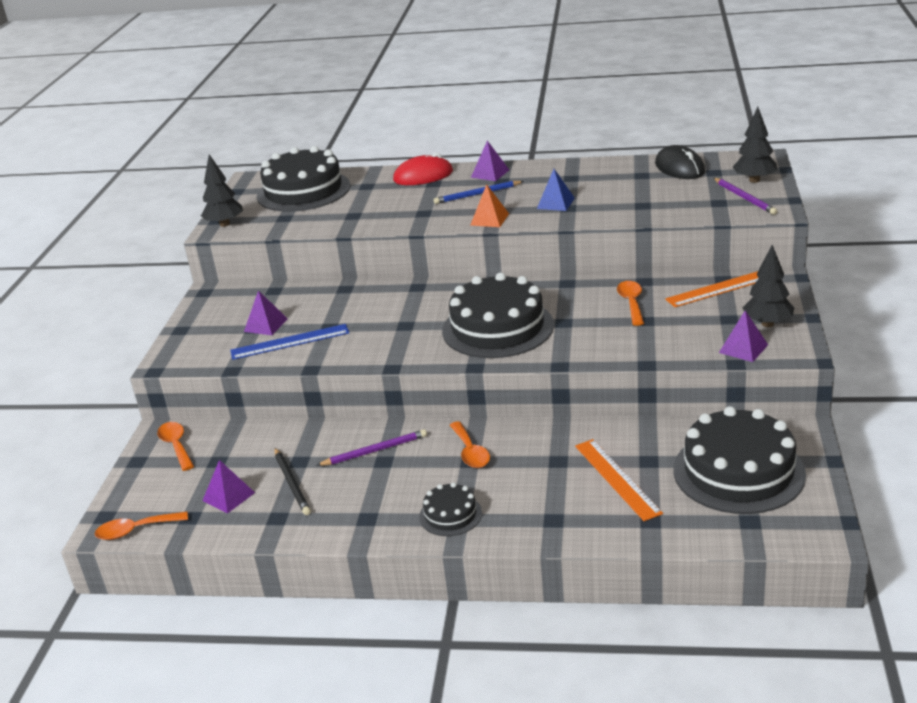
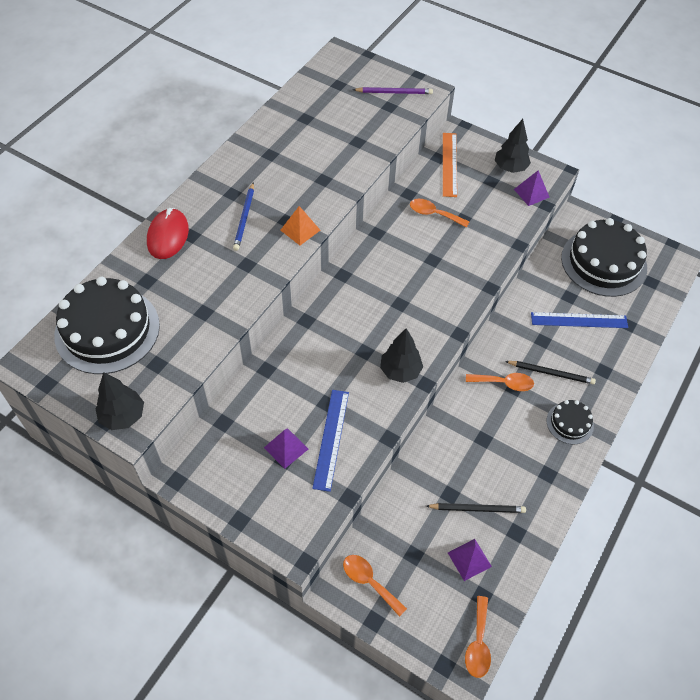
camera: 70 degrees left, 25 degrees up
(176, 445) = (369, 582): orange spoon -> orange spoon turned 45 degrees clockwise
(375, 451) = (466, 440): purple pencil -> none
(490, 173) = (210, 194): purple pyramid -> none
(497, 328) = (412, 298): black cake -> none
(513, 480) = (551, 373): none -> black pencil
(555, 203) = (308, 182): blue pyramid -> none
(617, 478) = (579, 320): orange ruler -> blue ruler
(679, 168) = (313, 95): black mouse -> none
(754, 180) = (371, 74): black tree -> black tree (400, 371)

